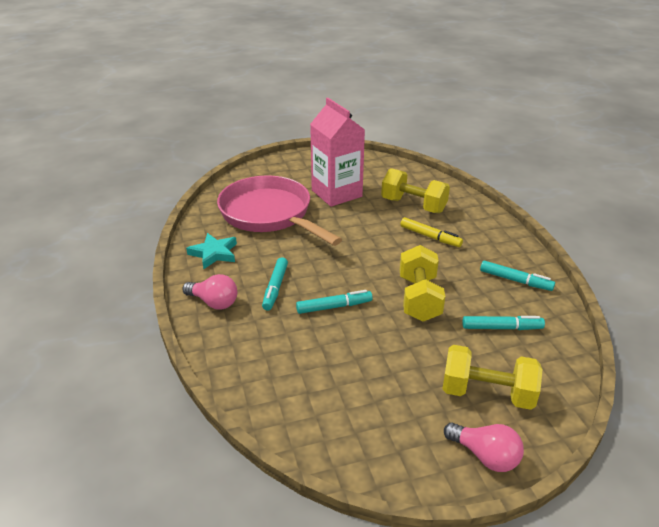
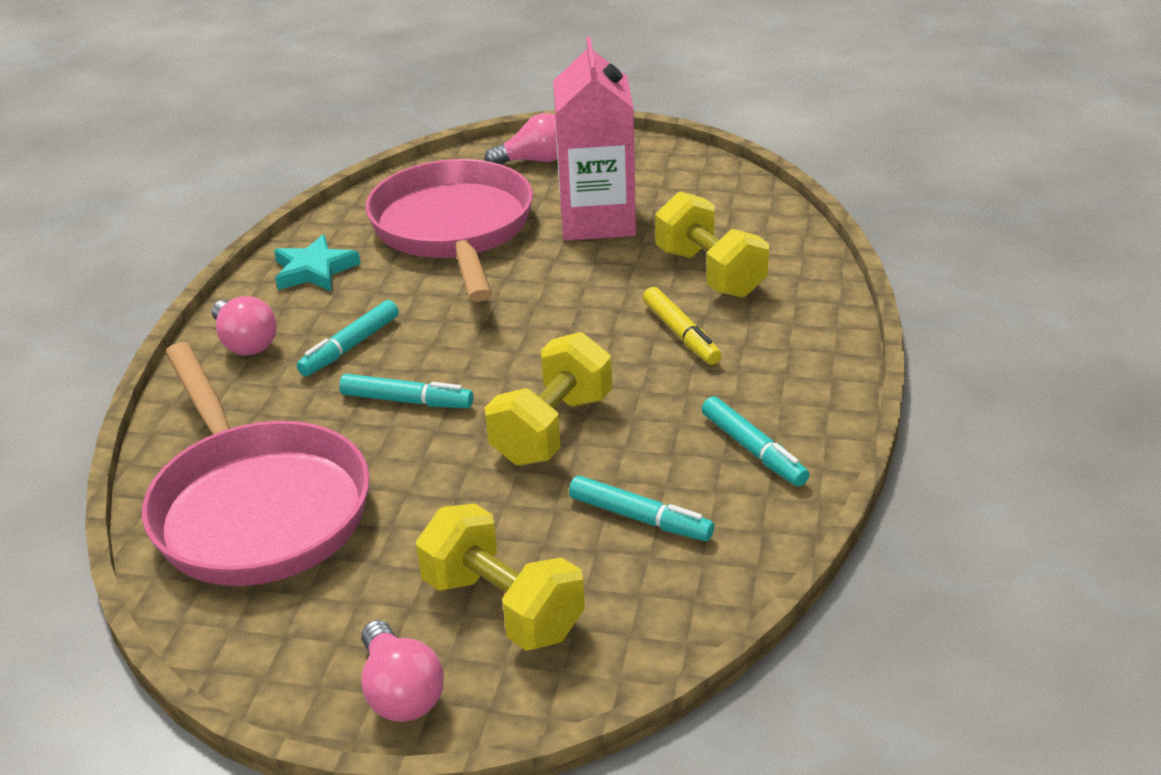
camera: 30 degrees right, 0 degrees up
(276, 171) = (535, 160): none -> pink light bulb
(312, 388) = (257, 507): none -> pink pan

